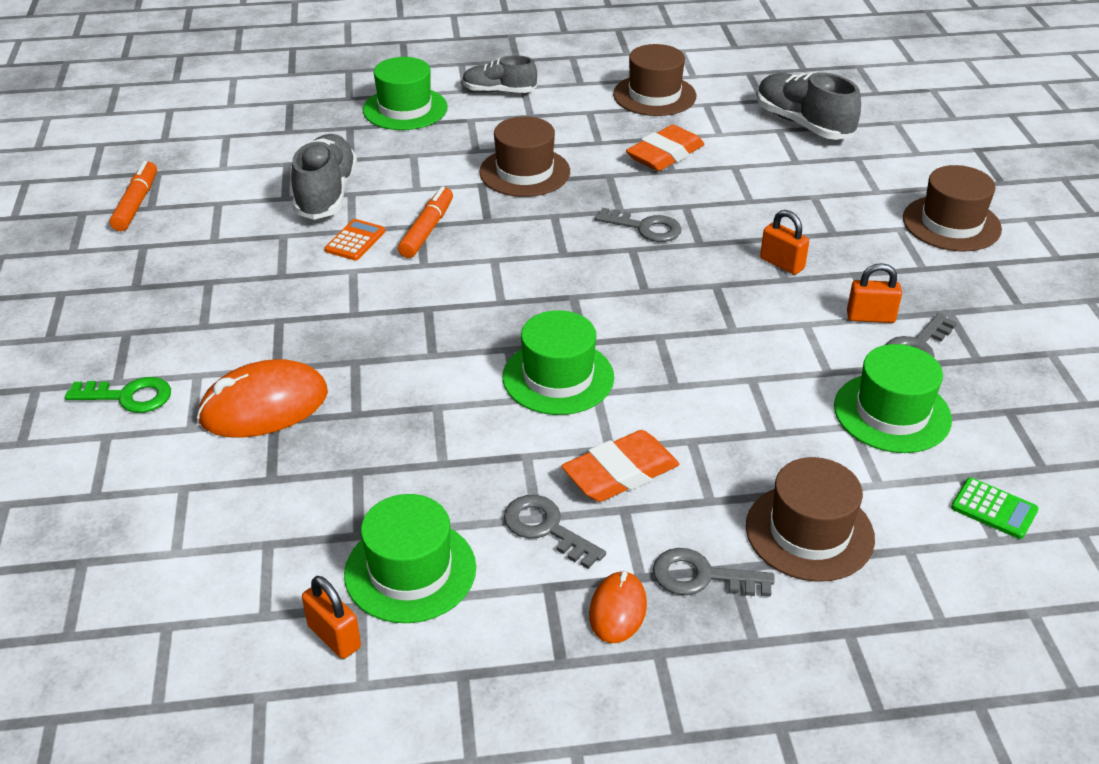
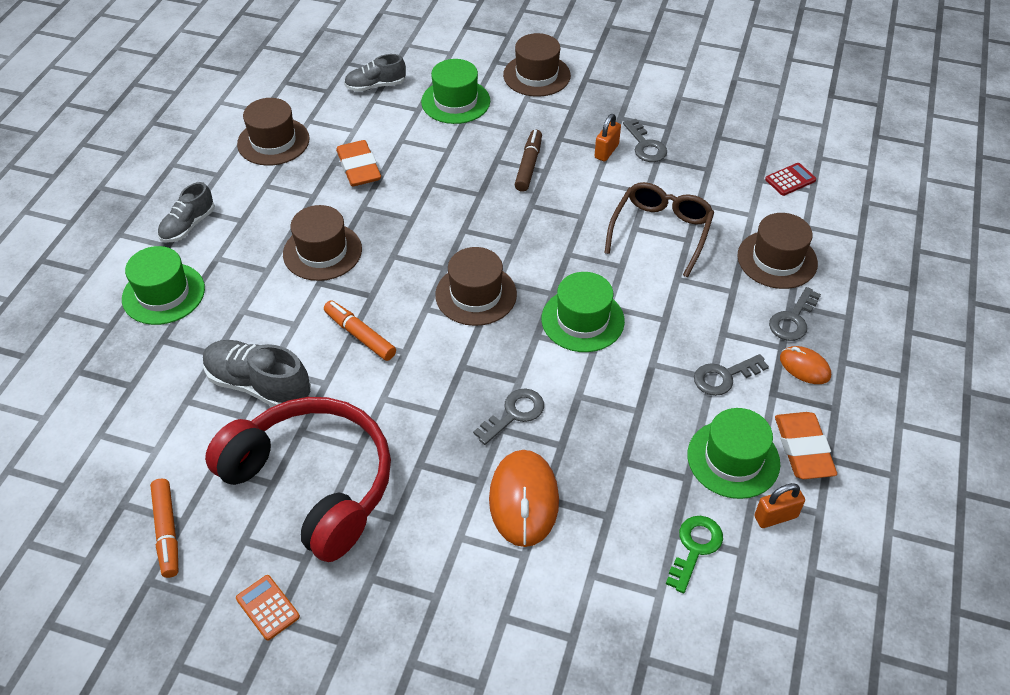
camera: 65 degrees left, 10 degrees up
(129, 396) = (462, 591): green key -> green key (694, 548)
(136, 203) = (167, 532): orange marker -> orange marker turned 135 degrees counterclockwise
(224, 262) = (313, 483): none -> red headphones
(355, 241) = (343, 385): orange calculator -> orange calculator (267, 607)
(539, 286) = (476, 294): none -> brown hat
(620, 473) = (690, 323): orange eraser -> orange eraser (803, 449)
(645, 228) = (443, 213): grey key -> grey key (514, 414)
(765, 403) = (661, 232): none -> brown glasses
(782, 264) = (528, 165): orange padlock -> brown marker
(803, 124) = (375, 86): grey shoe -> grey shoe, size x0.65
(892, 413) = (696, 182): green hat -> green hat (455, 101)
(994, 509) = (790, 180): green calculator -> red calculator

